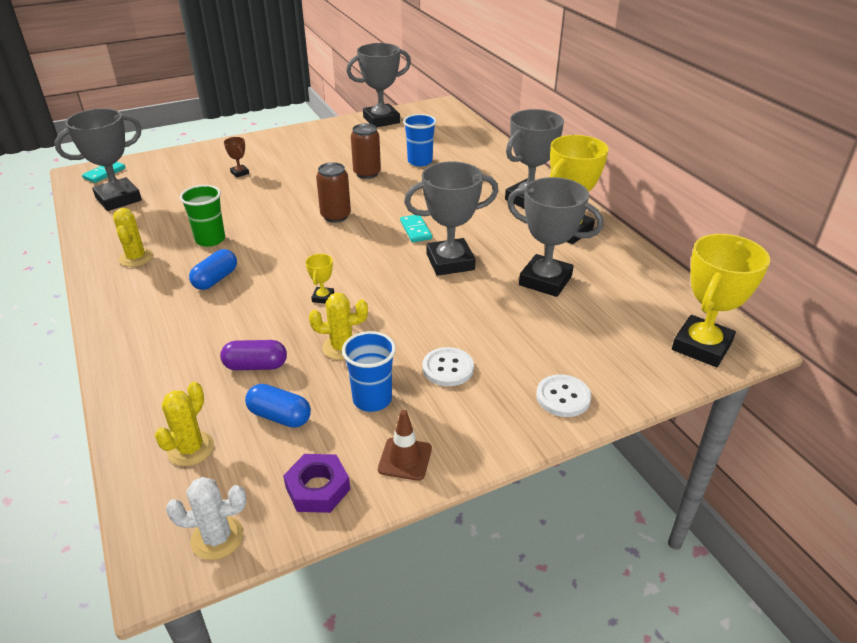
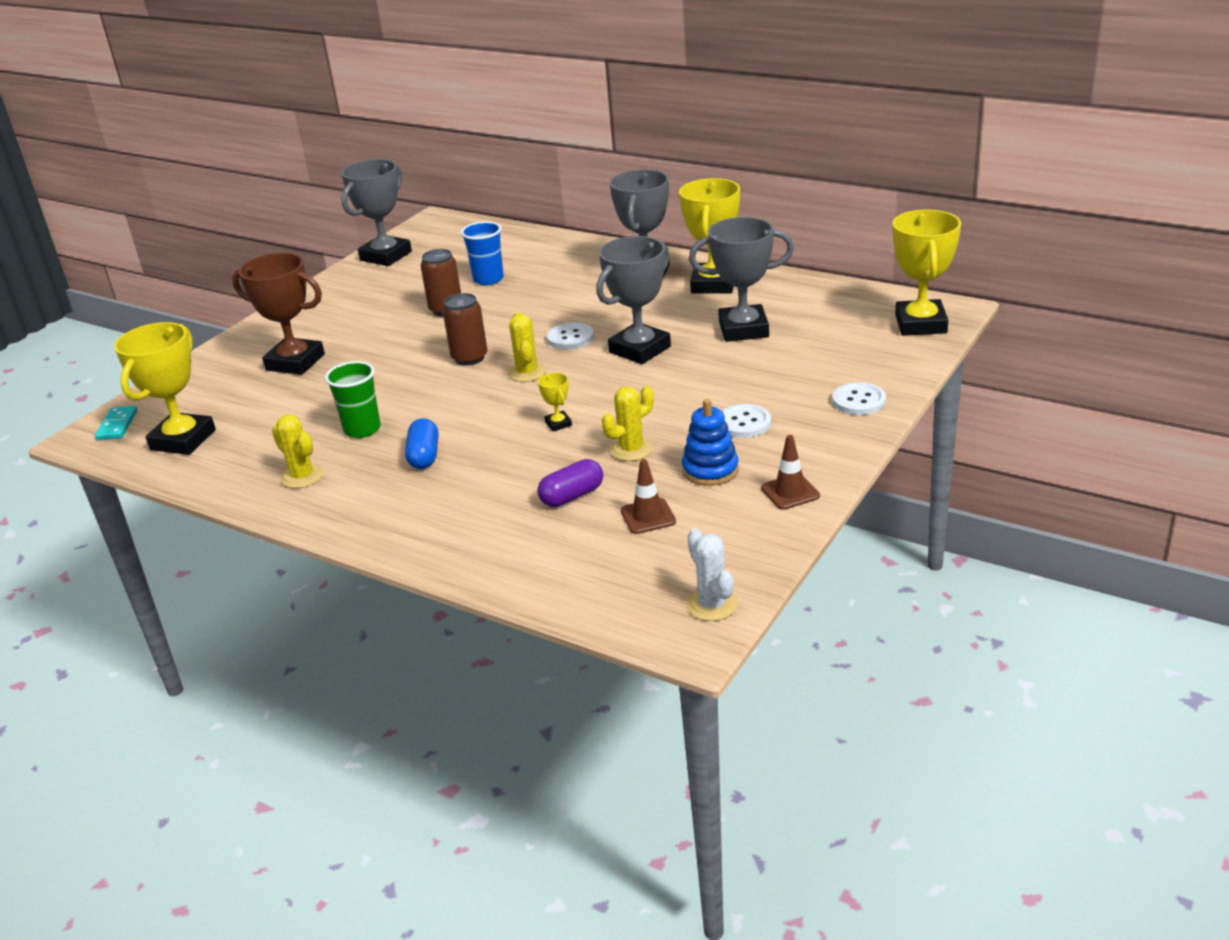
camera: 30 degrees left, 5 degrees down
(118, 199) = (183, 440): grey trophy -> yellow trophy
(190, 449) = (602, 571): yellow cactus -> yellow cactus (527, 372)
(217, 538) = (712, 605): white cactus -> white cactus turned 75 degrees counterclockwise
(240, 173) = (295, 362): brown trophy -> brown trophy, size x2.32
(280, 416) = (648, 516): blue capsule -> brown traffic cone
(318, 488) = (747, 540): purple nut -> none
(372, 399) = (710, 470): blue cup -> blue stacking toy
(416, 230) = (570, 338): turquoise domino -> white button

